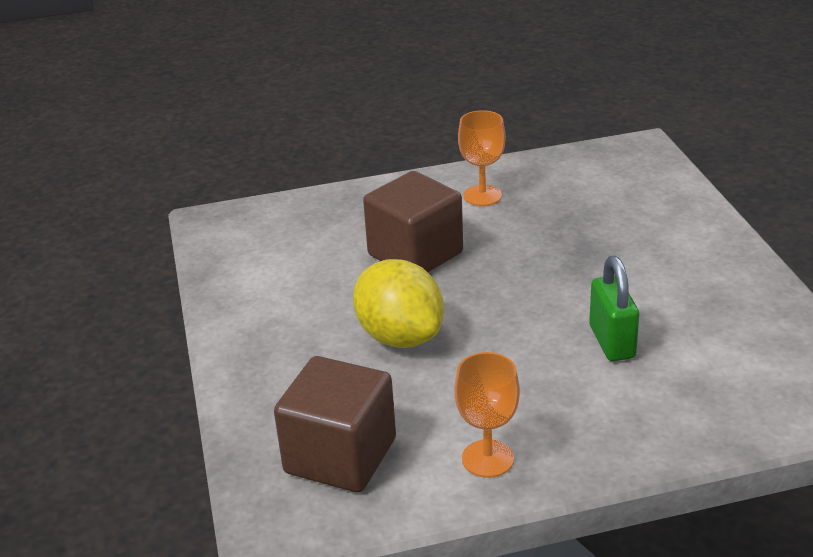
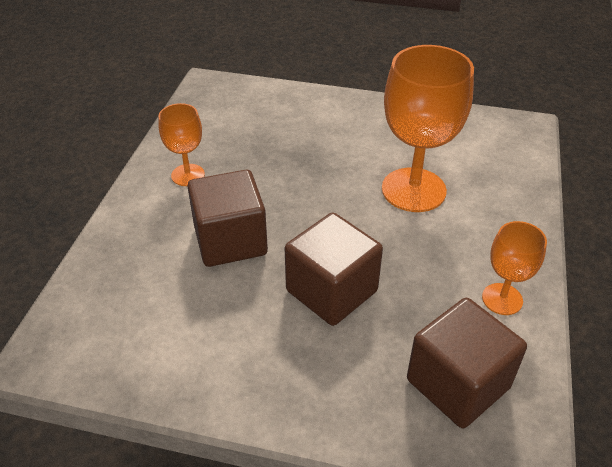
camera: 65 degrees left, 10 degrees up
(400, 336) = (331, 291): yellow lemon -> brown cube
(611, 342) = (413, 190): green padlock -> orange goblet

